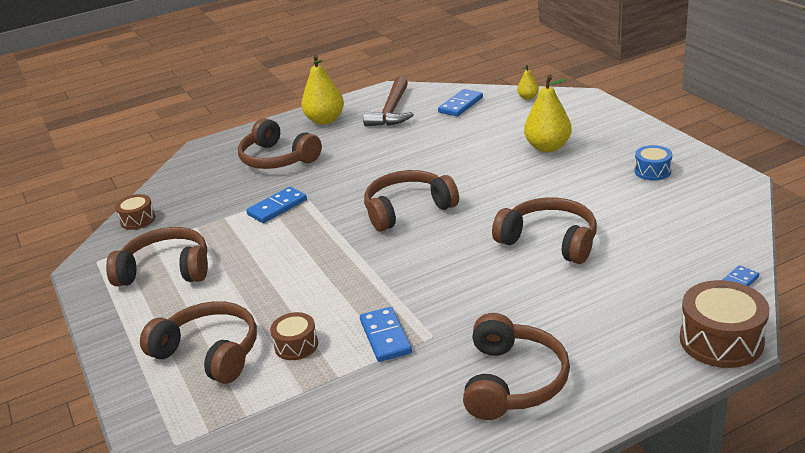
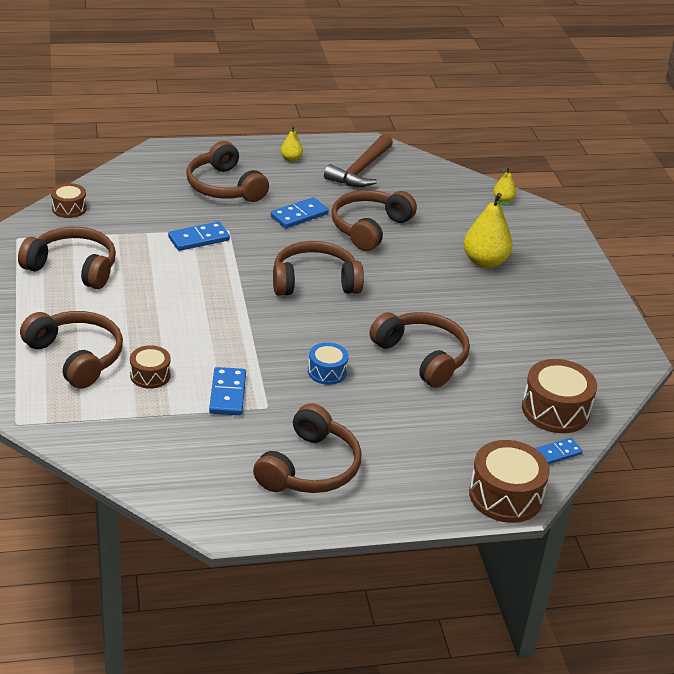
camera: 10 degrees right, 5 degrees up
(325, 120) = (291, 159): yellow pear -> yellow pear, size x0.51
(428, 152) = (369, 228): none -> brown headphones
(460, 105) = (431, 186): blue domino -> blue domino (299, 215)
(652, 171) = (565, 321): blue drum -> blue drum (327, 372)
(704, 247) = (555, 410): none -> brown drum

